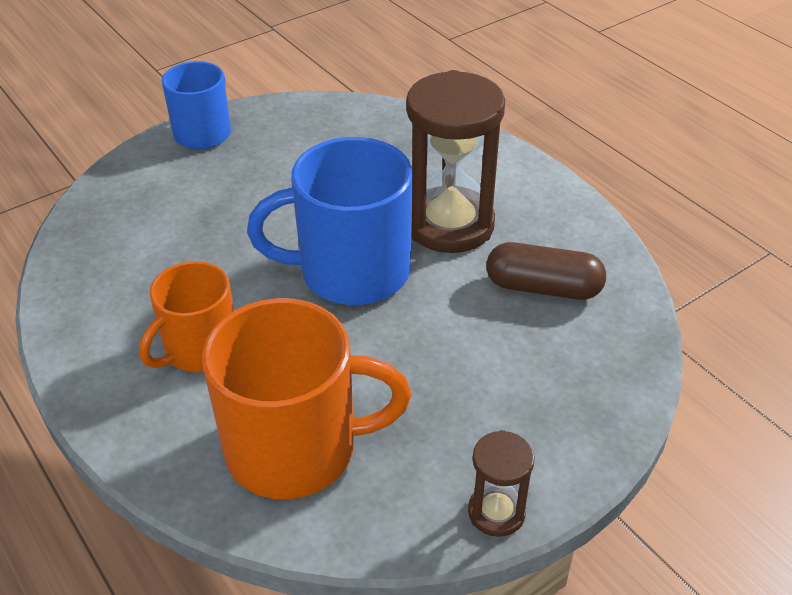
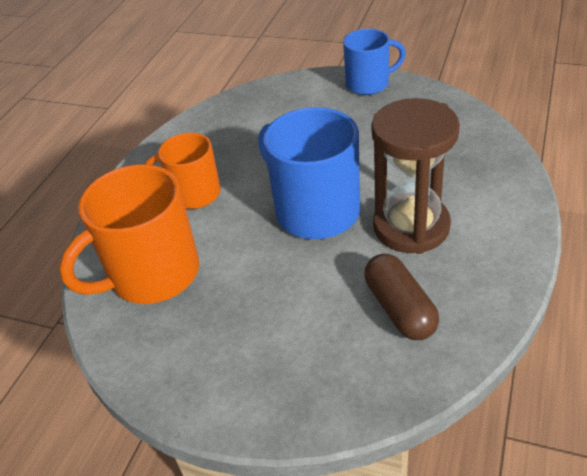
camera: 60 degrees right, 0 degrees up
(296, 448) = (152, 275): orange mug -> orange mug turned 90 degrees clockwise
(496, 512) = (169, 395): brown hourglass -> none

